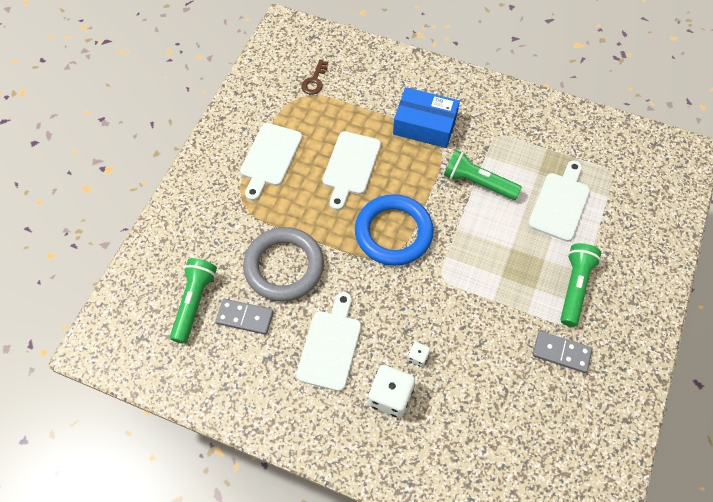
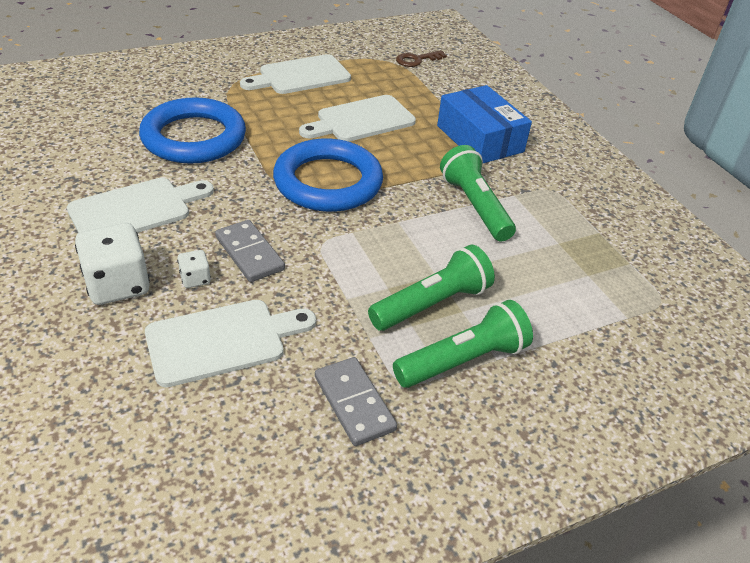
camera: 40 degrees right, 20 degrees down
(194, 303) = (89, 110): green flashlight -> green flashlight (431, 304)
(245, 317) = (106, 143): grey domino -> grey domino (250, 253)
(284, 266) = (194, 137): grey ring -> blue ring
(560, 203) = (552, 282): white cutting board -> white cutting board (222, 340)

